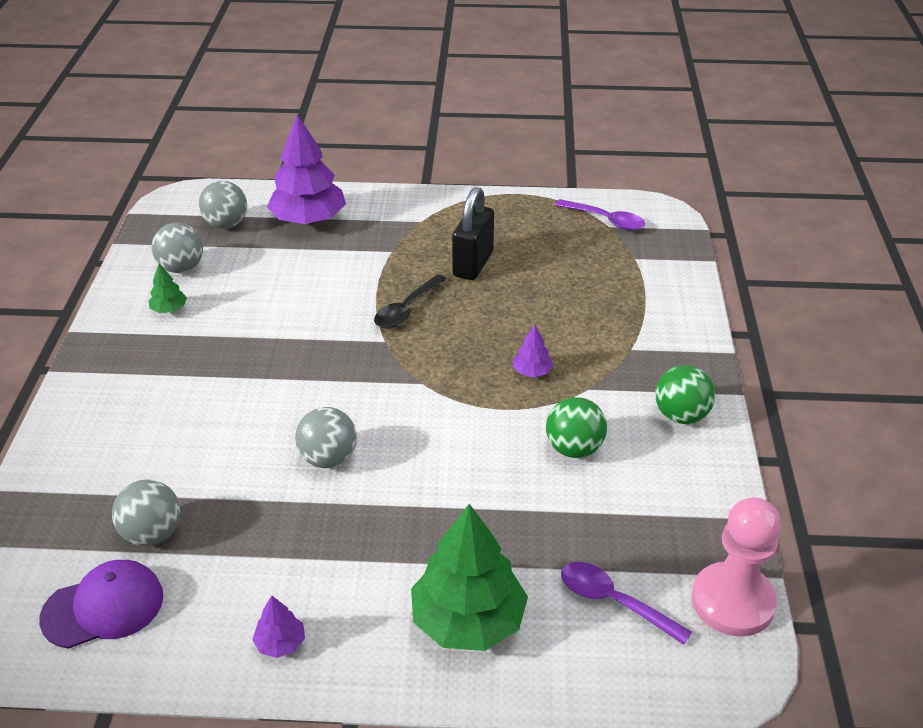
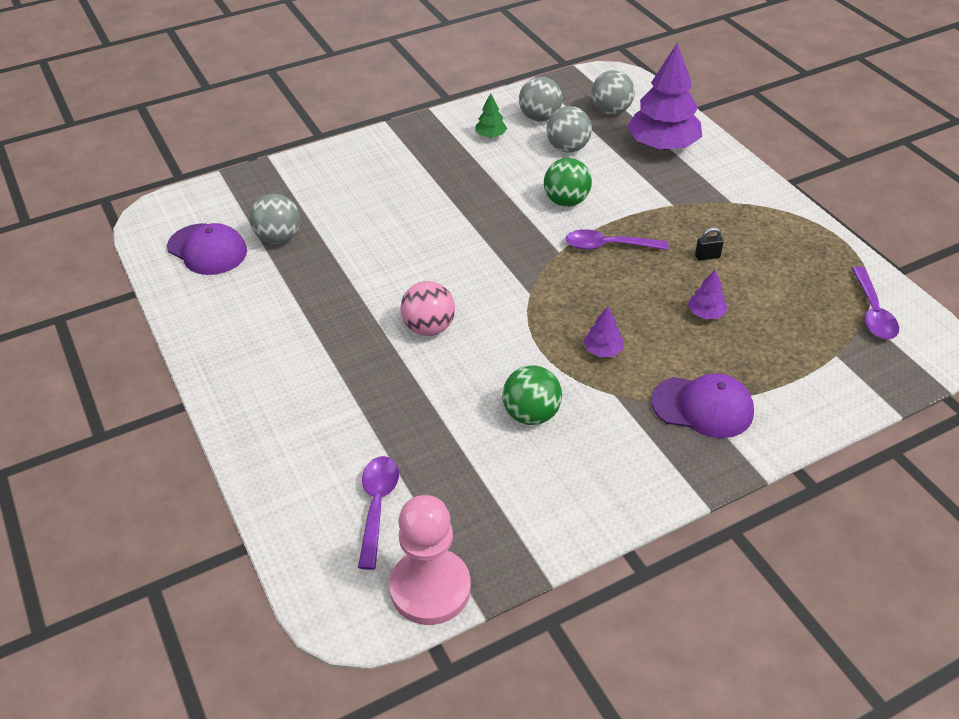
camera: 60 degrees right, 5 degrees up
(280, 643) = (226, 340): purple tree -> purple tree (705, 313)
(328, 458) = (407, 282): grey ball -> grey ball (568, 148)
(407, 309) = (608, 246): black spoon -> purple spoon
(407, 469) = (429, 328): none -> pink ball
(468, 621) = (303, 426): green tree -> none
(473, 264) = (707, 256): black padlock -> black padlock, size x0.41
(638, 348) = (702, 407): none -> purple cap
(681, 415) = (636, 471): green ball -> green ball (566, 201)

